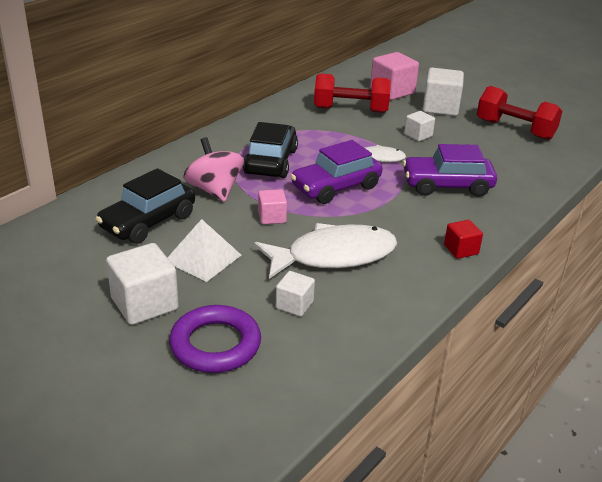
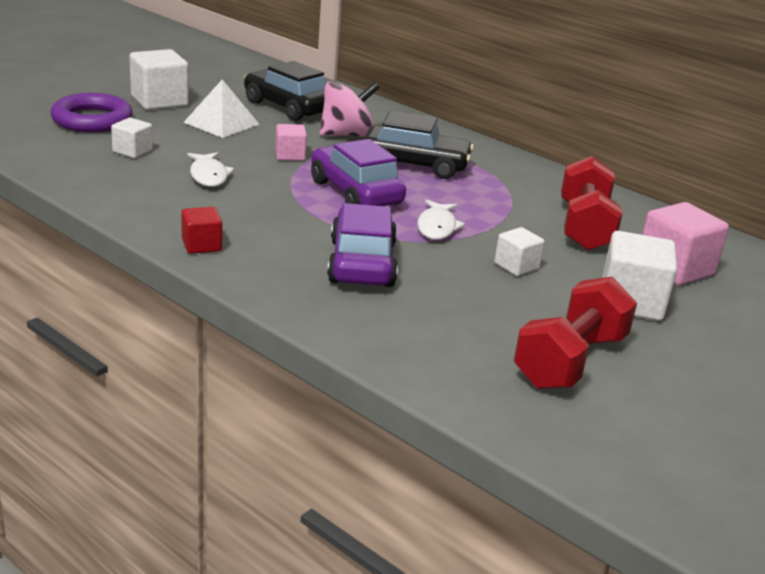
camera: 90 degrees right, 5 degrees down
(333, 256) = (209, 176): white fish -> white fish, size x0.52

